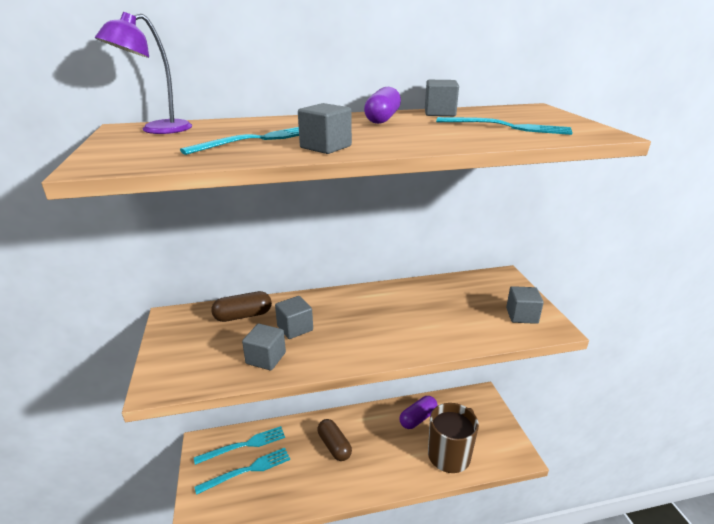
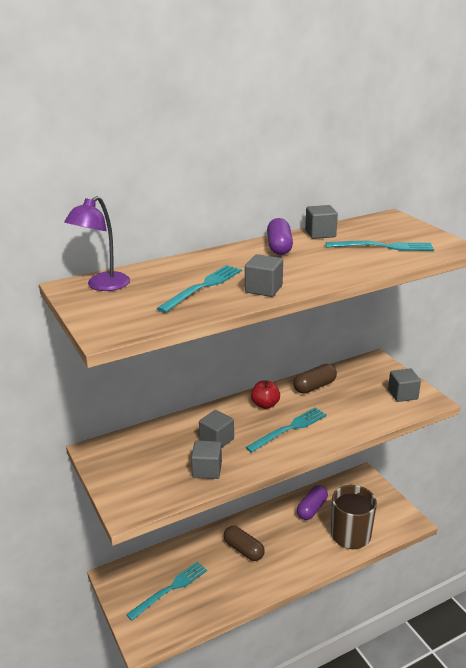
camera: 15 degrees left, 0 degrees up
(243, 316) = (162, 437): brown capsule -> brown capsule (314, 386)
(244, 445) = (156, 568): turquoise fork -> turquoise fork (289, 429)
(364, 301) = (265, 405): none -> red apple

